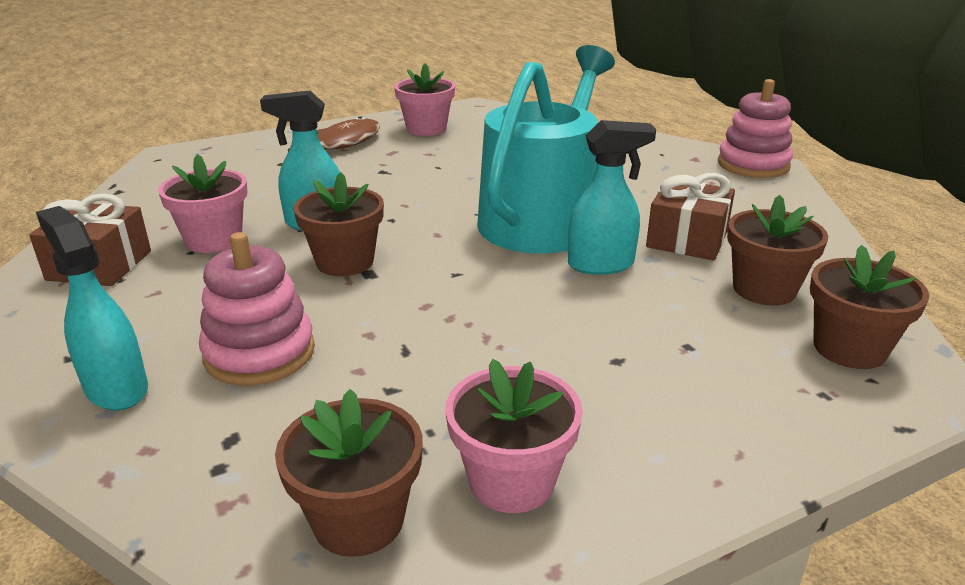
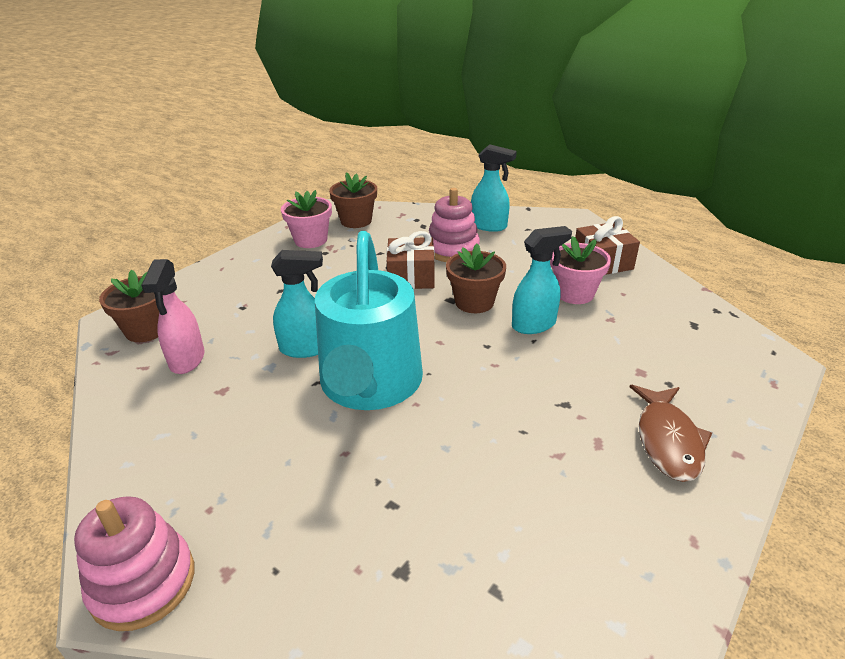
camera: 155 degrees right, 5 degrees up
(426, 129) = (626, 519): pink flower pot -> none
(601, 265) = (305, 348): turquoise spray bottle -> turquoise spray bottle turned 150 degrees counterclockwise
(687, 239) = (241, 396): brown gift -> brown gift (411, 276)
(764, 289) = (187, 360): brown flower pot -> pink spray bottle

